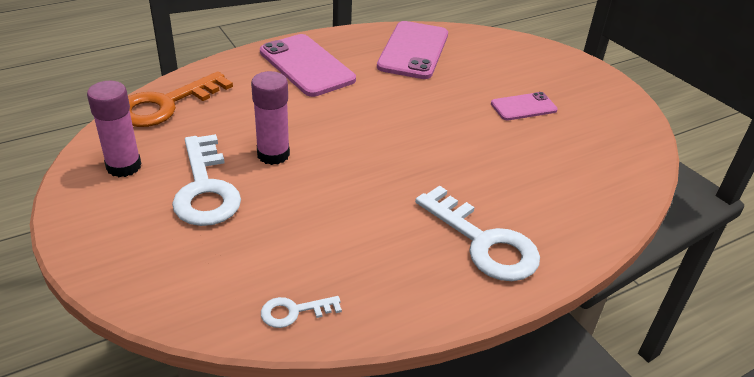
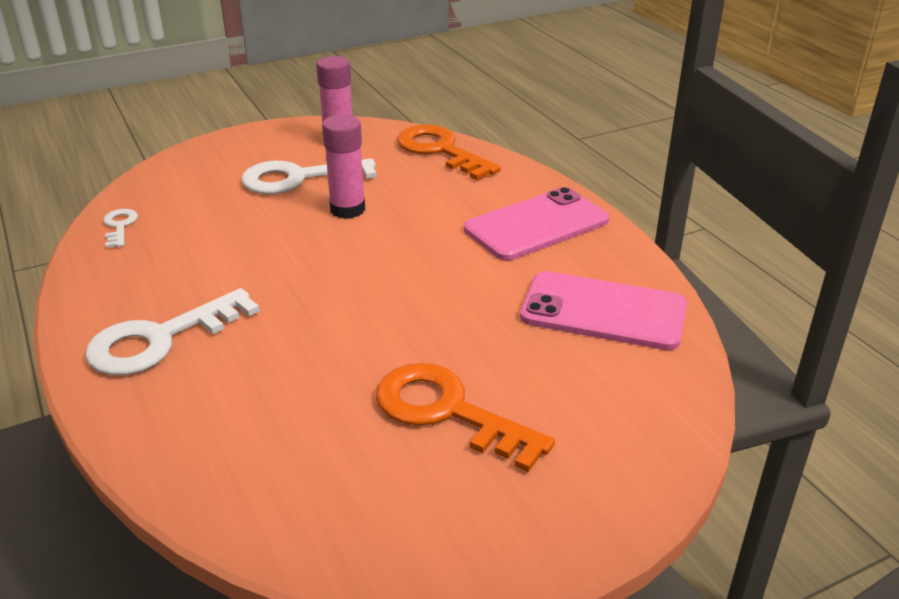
camera: 95 degrees right, 5 degrees down
(523, 107) = (448, 412): pink phone -> orange key

